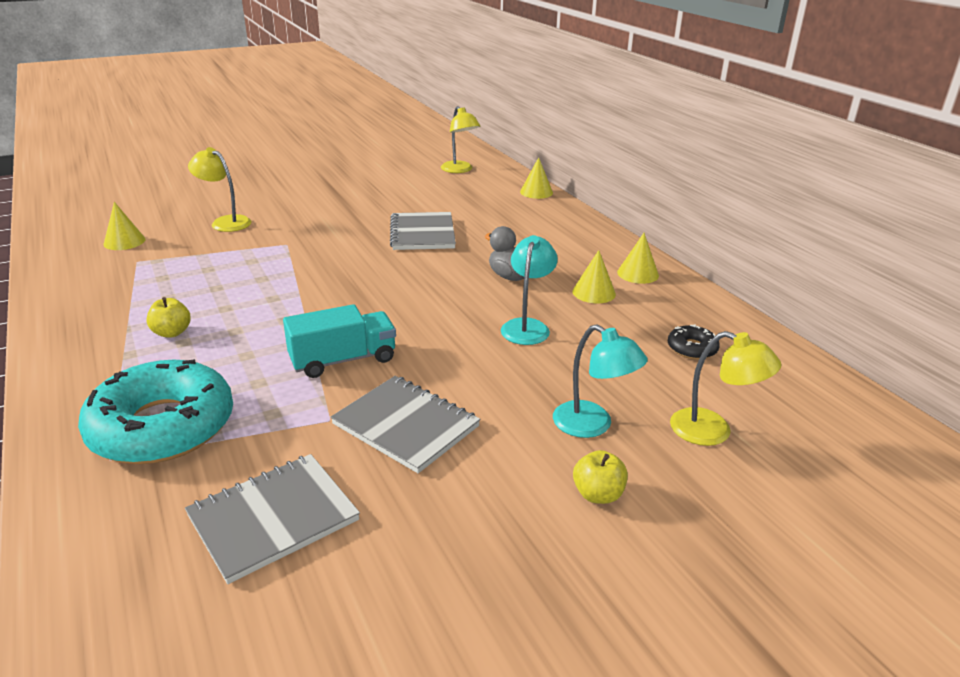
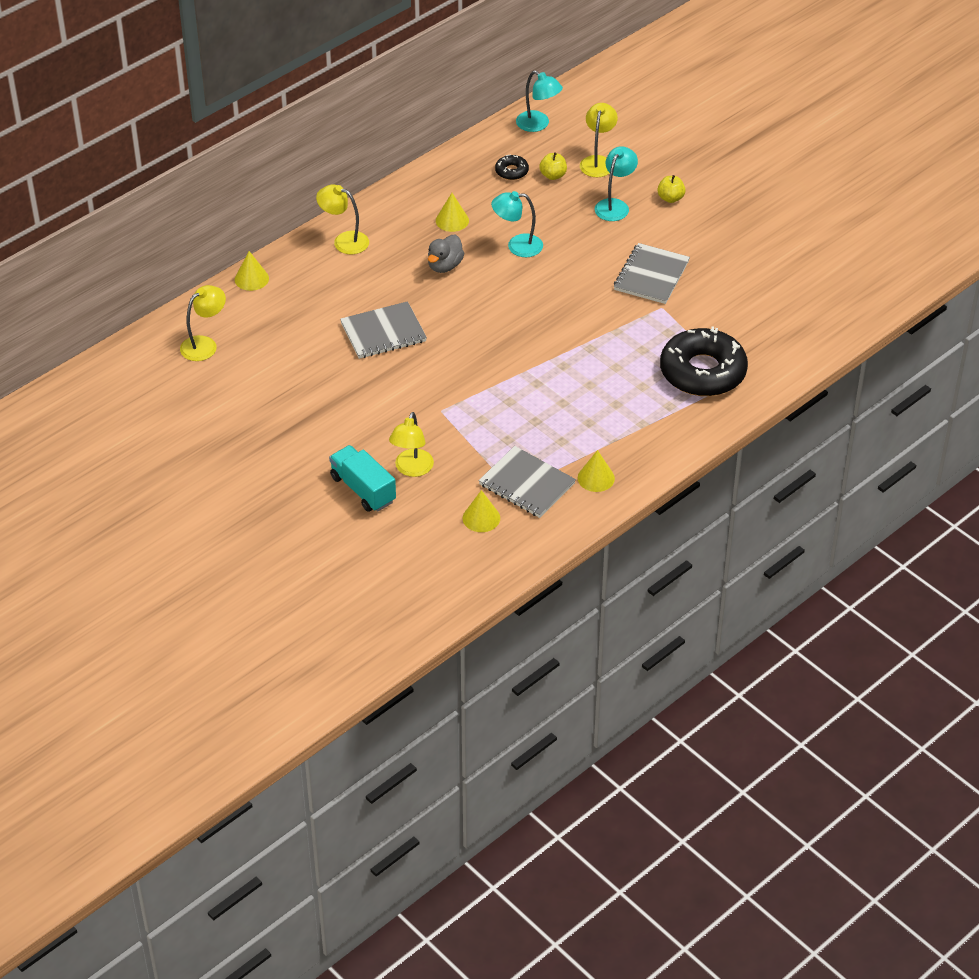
camera: 105 degrees left, 15 degrees up
(162, 427) = (703, 372): turquoise donut -> black donut
(172, 332) = (608, 415): yellow apple -> yellow apple (553, 175)
(273, 518) = (744, 302): grey notebook -> grey notebook (527, 484)
(343, 360) = (600, 320): turquoise truck -> turquoise truck (363, 489)
(577, 233) = (344, 241): none -> yellow lamp
(638, 273) = (410, 201): yellow cone -> yellow cone (596, 478)
(812, 391) = (538, 125): none -> turquoise lamp

